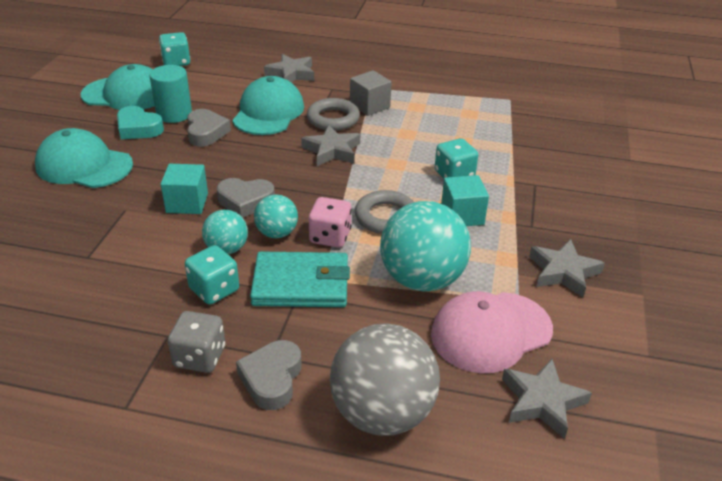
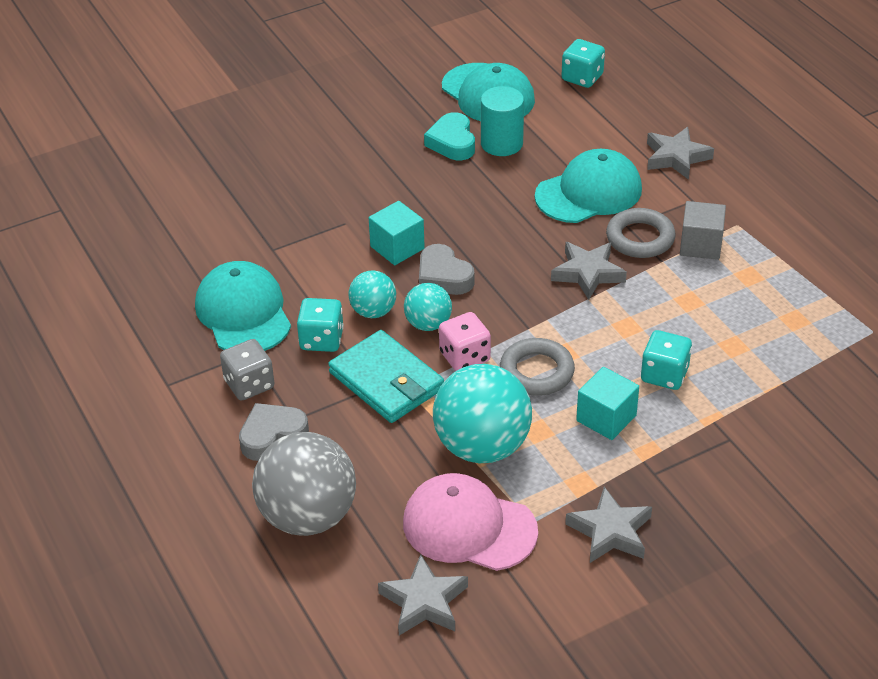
camera: 50 degrees right, 5 degrees up
(84, 165) = (365, 157): turquoise cap -> turquoise cap (243, 313)
(206, 132) = (503, 182): grey heart -> none

